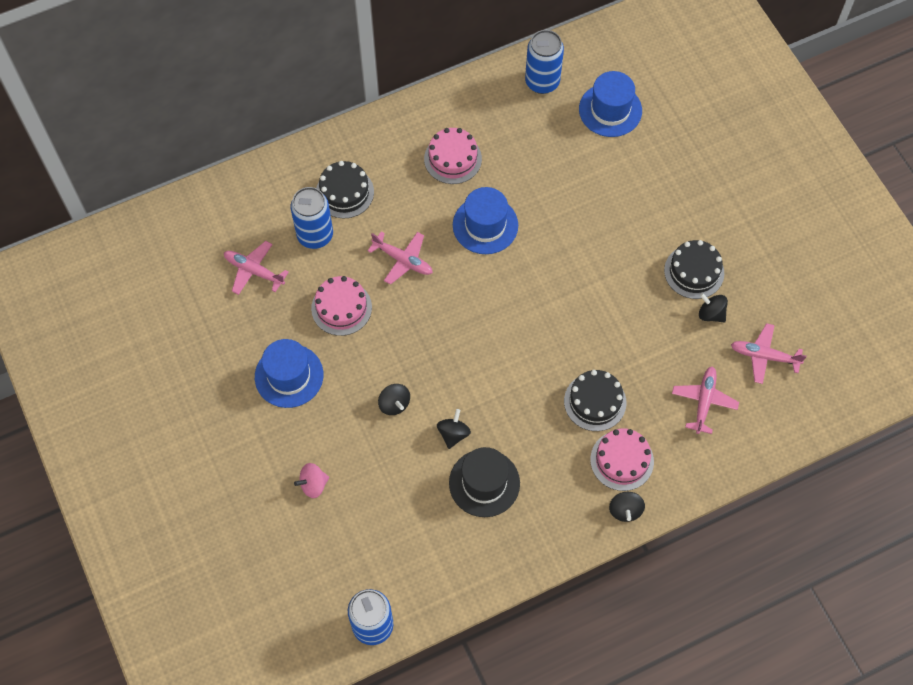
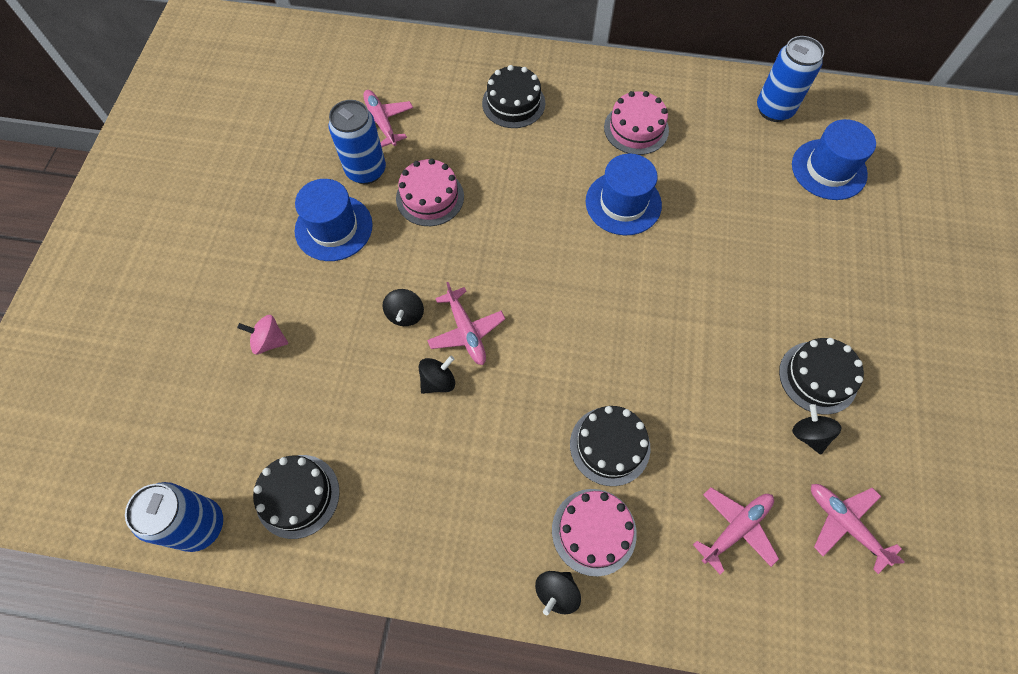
camera: 35 degrees right, 0 degrees up
(315, 235) = (458, 123): blue can -> blue can (366, 170)
(402, 260) = (519, 189): pink plane -> pink plane (466, 331)
(421, 566) = (297, 496): none -> black cake
(484, 483) = (429, 453): black hat -> none

